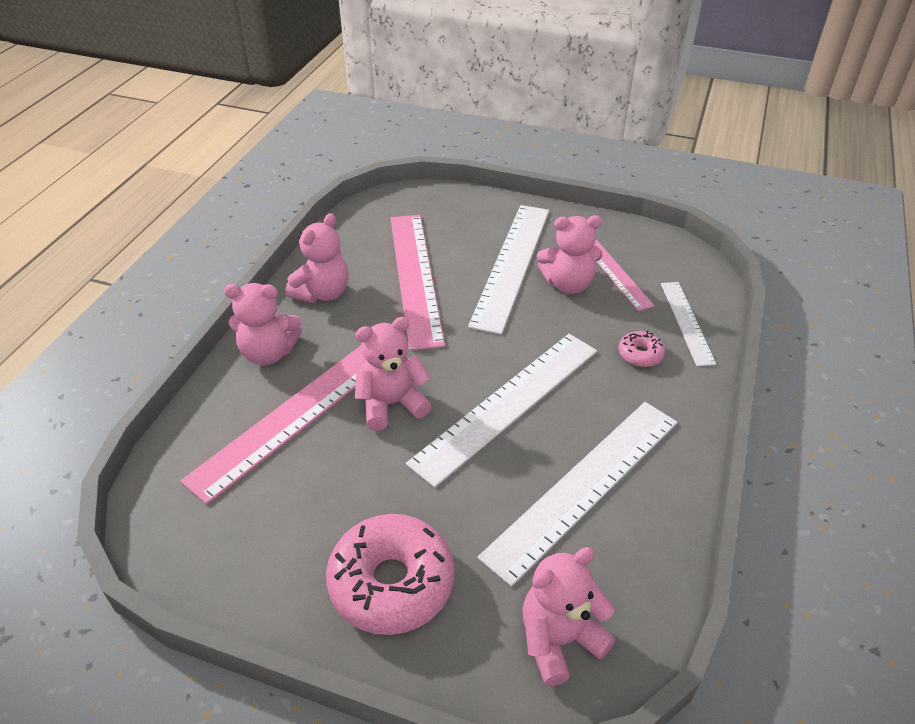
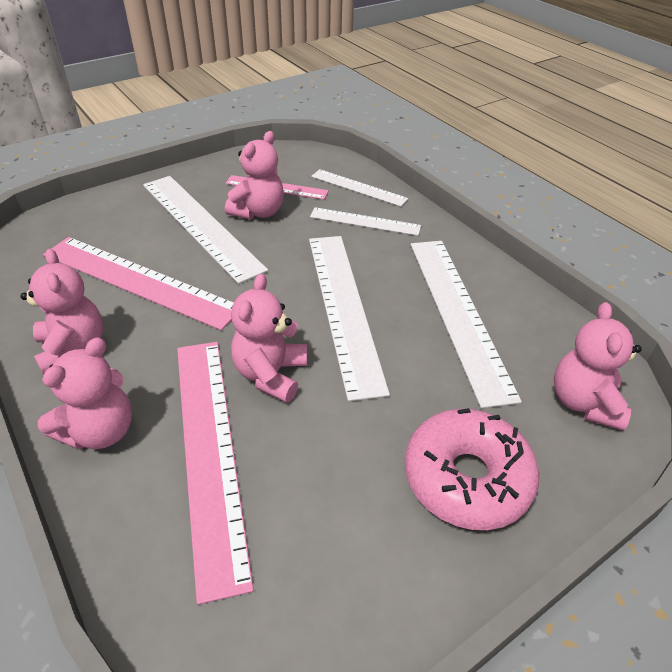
camera: 55 degrees left, 0 degrees up
(640, 354) = (365, 221): pink donut -> white ruler

